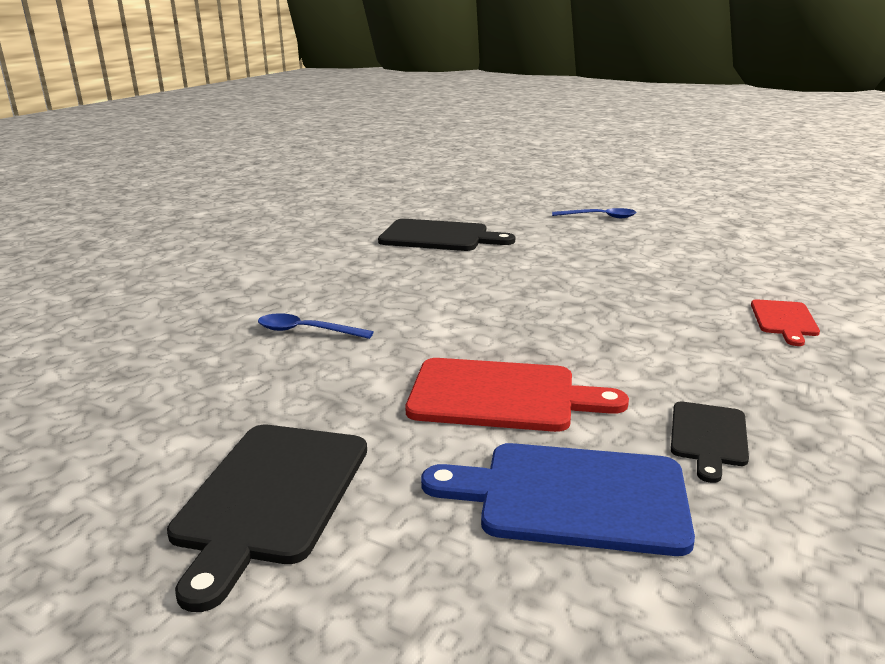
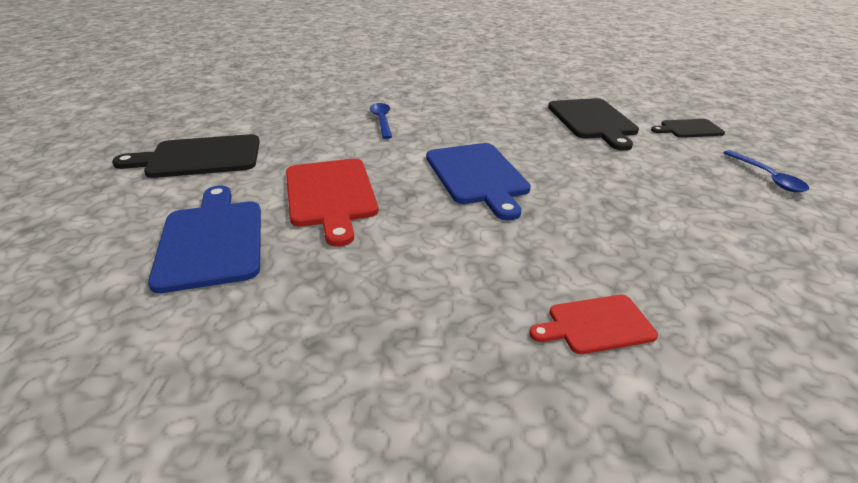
camera: 65 degrees right, 10 degrees up
(516, 309) = (477, 176): none -> blue cutting board
(708, 437) = (307, 289): black cutting board -> black cutting board (689, 129)

